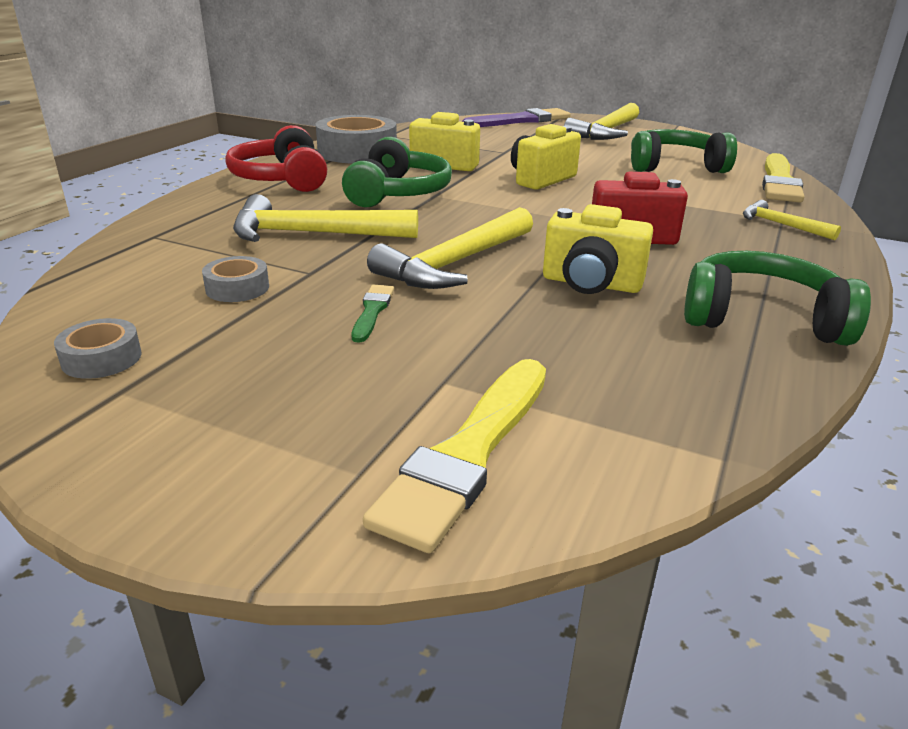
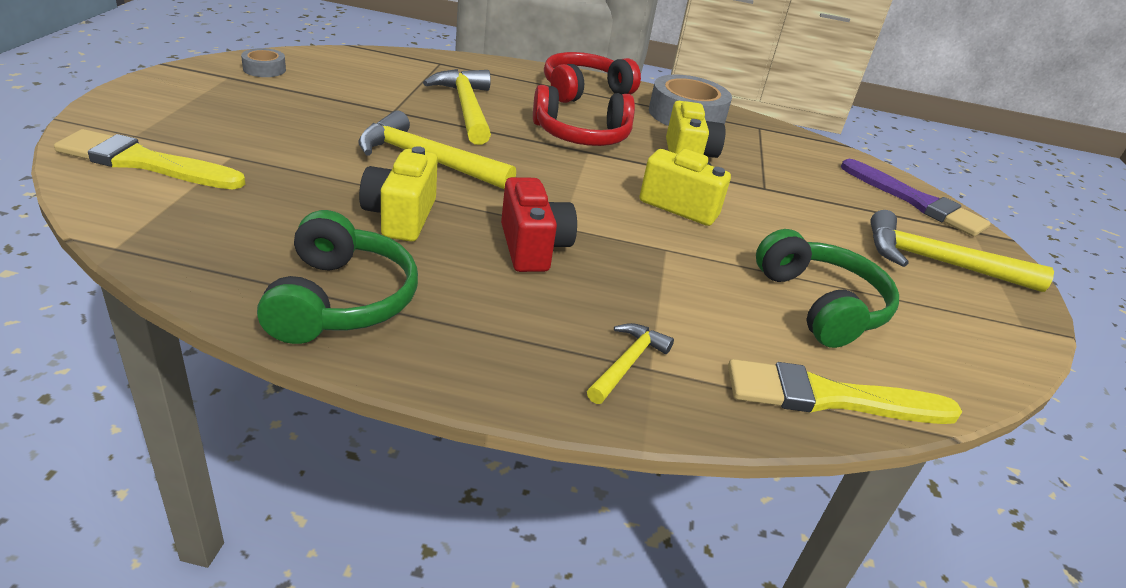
camera: 70 degrees right, 5 degrees up
(237, 288) = (361, 92): grey tape -> none
(372, 311) = (332, 132): green brush -> none
(397, 193) = (581, 135): green headphones -> red headphones

